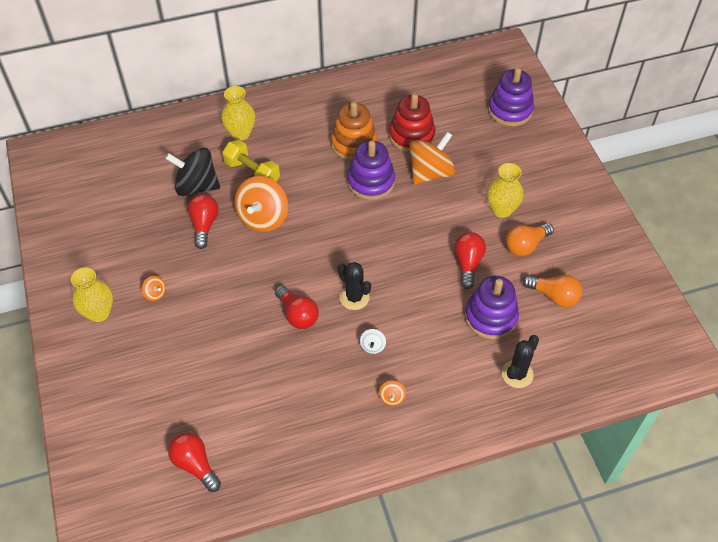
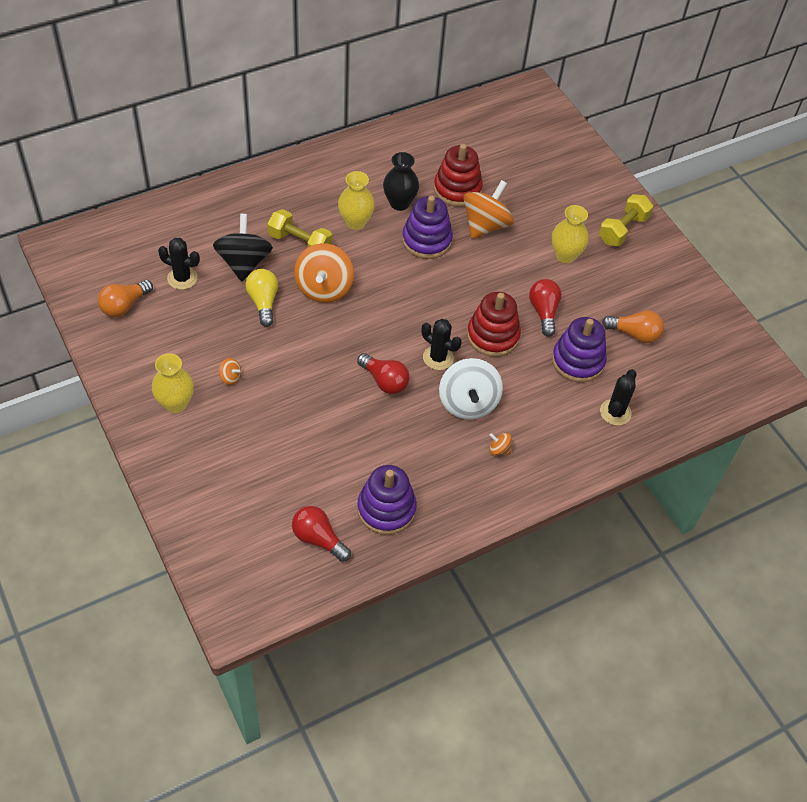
camera: 15 degrees left, 0 degrees up
(137, 194) = (182, 278): none -> black cactus
(196, 186) = (244, 263): black spinning top -> black spinning top turned 90 degrees clockwise
(204, 225) = (263, 302): red light bulb -> yellow light bulb
(241, 133) = (277, 203): yellow vase -> yellow vase (355, 222)
(354, 144) = (399, 203): orange stacking toy -> black vase
(372, 346) = (468, 403): white spinning top -> white spinning top, size x2.34
(392, 397) = (499, 449): orange spinning top -> orange spinning top turned 120 degrees clockwise
(412, 282) = (493, 336): none -> red stacking toy
(510, 110) = (551, 154): purple stacking toy -> purple stacking toy (386, 509)
(525, 245) = (596, 288): orange light bulb -> orange light bulb (124, 306)
(564, 190) = (623, 229): none -> yellow dumbbell

